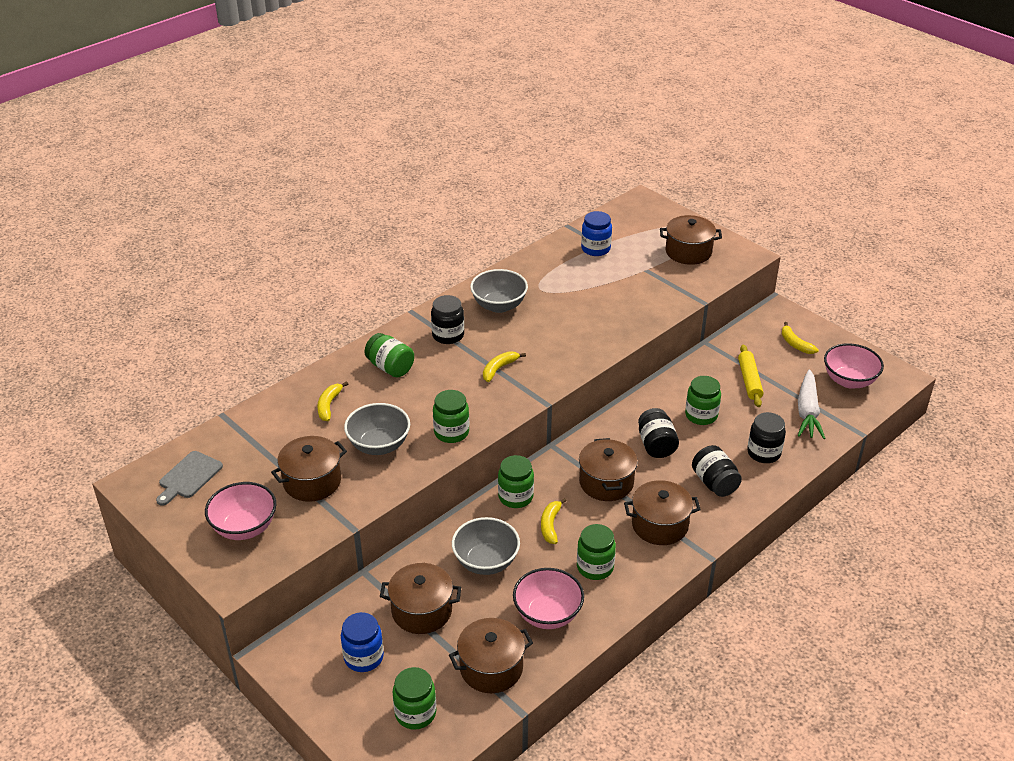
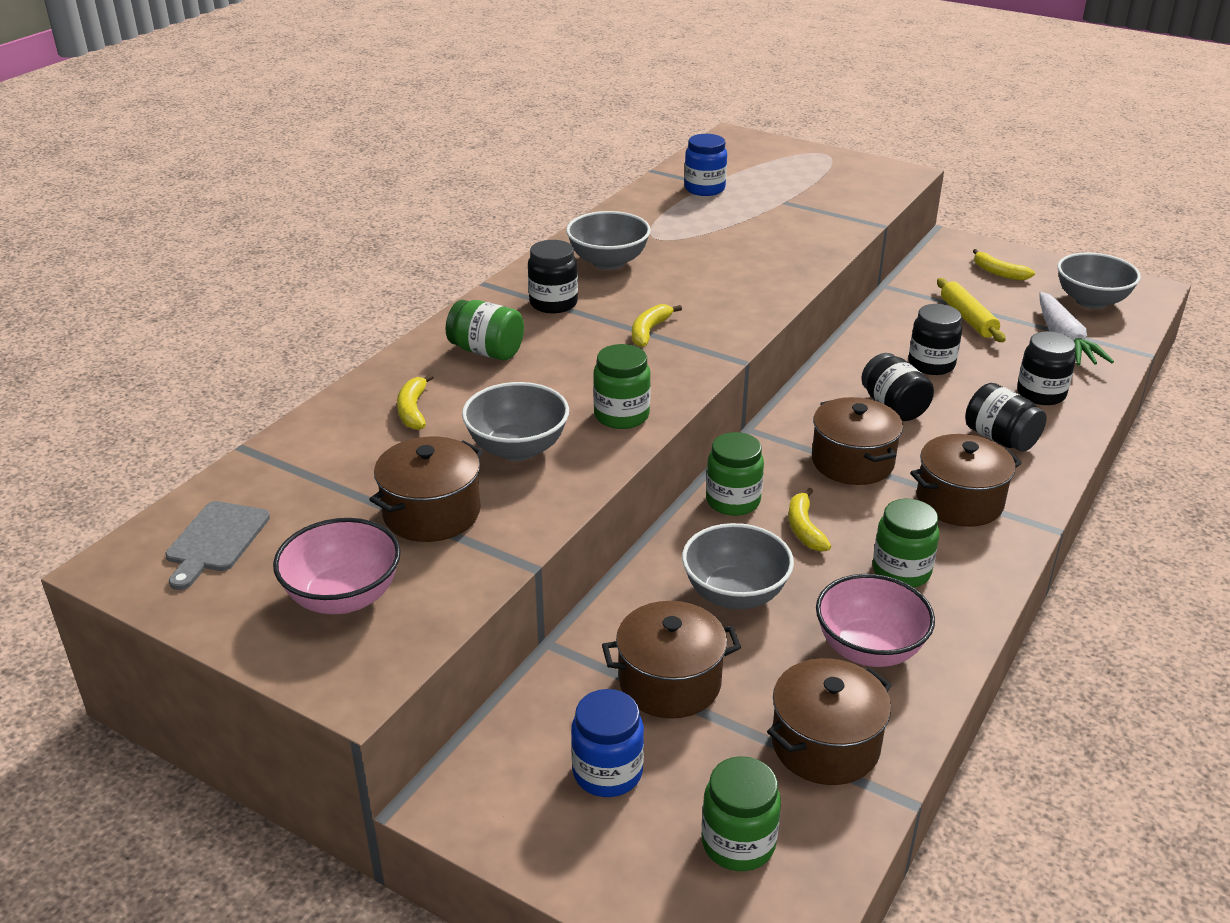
camera: 15 degrees left, 5 degrees down
(688, 252) = (826, 178): brown pot -> none
(701, 415) = (931, 364): green jar -> black jar
(849, 381) = (1091, 301): pink bowl -> grey bowl

